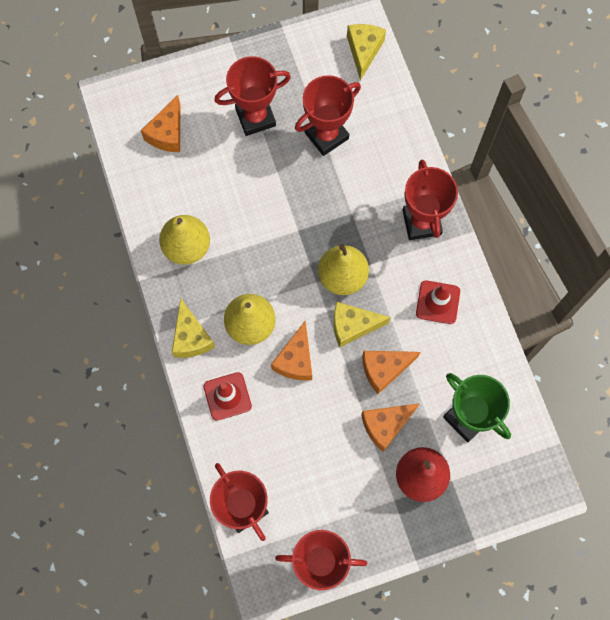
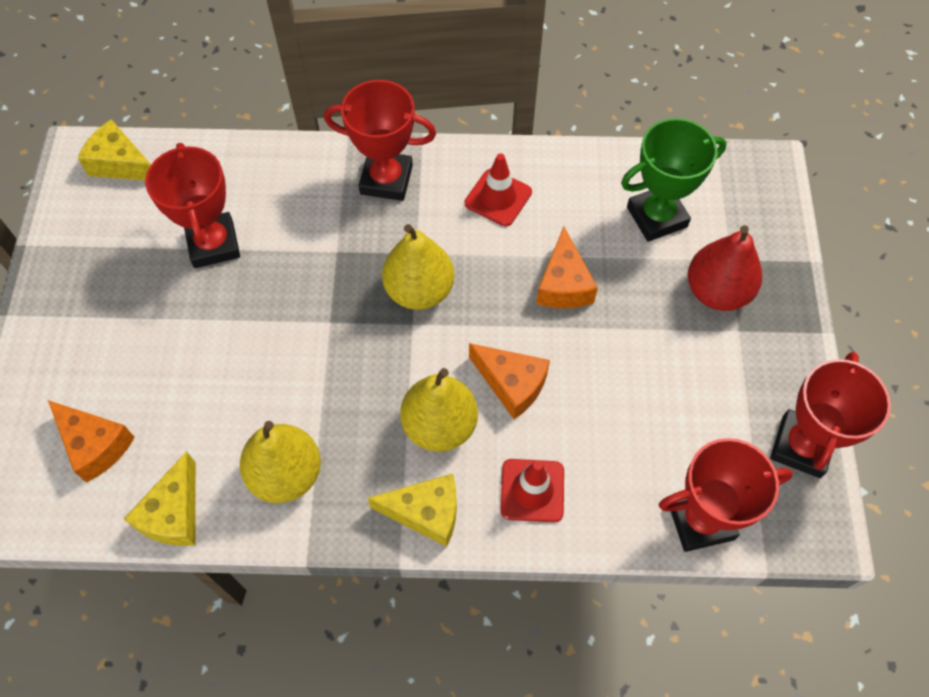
camera: 70 degrees left, 10 degrees down
(255, 117) = (139, 320): red trophy -> none
(353, 326) = (491, 300): yellow cheese -> yellow cheese (174, 513)
(385, 425) = (638, 307): orange cheese -> none

